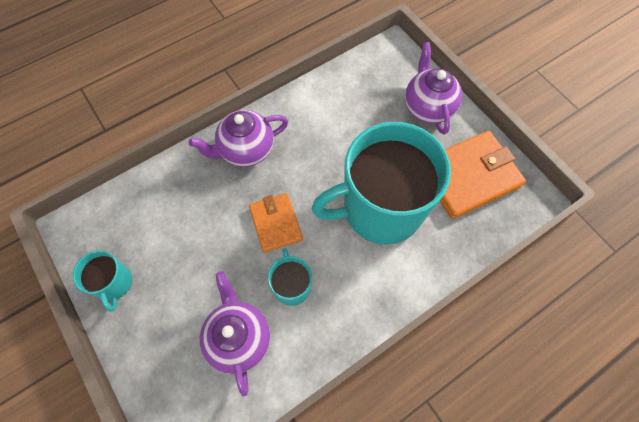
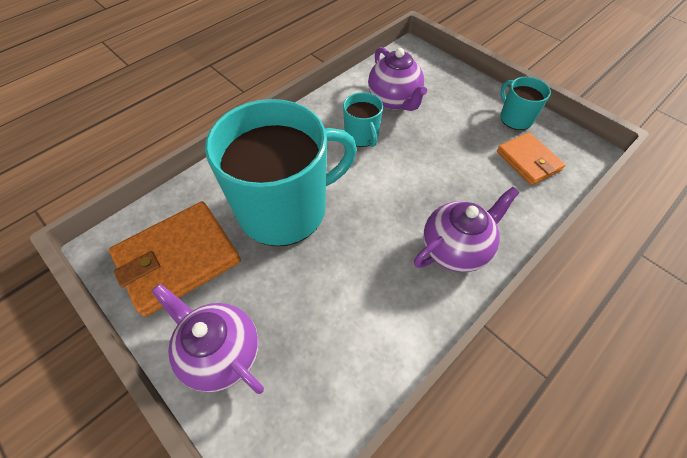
camera: 170 degrees right, 10 degrees down
(276, 223) = (392, 180): orange wallet -> orange wallet (528, 161)
(427, 107) = (221, 353): purple teapot -> purple teapot turned 150 degrees clockwise

